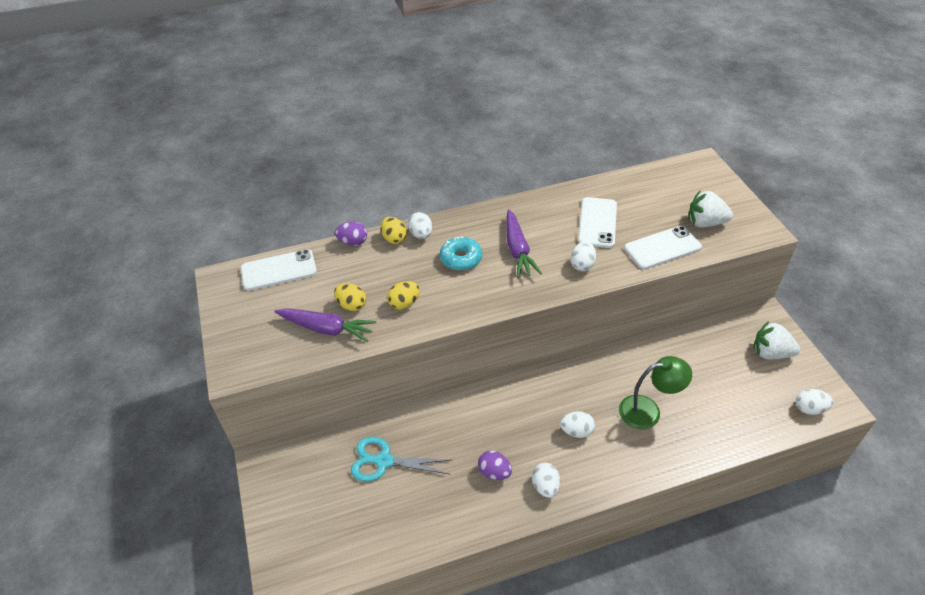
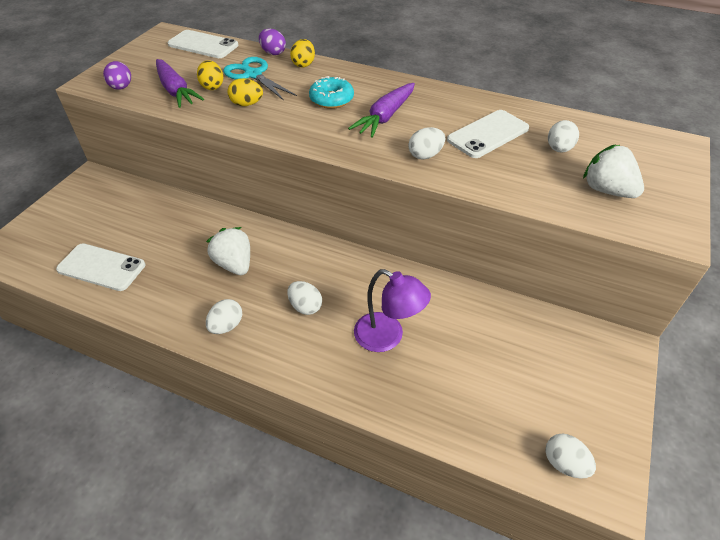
camera: 40 degrees right, 0 degrees up
(383, 461) = (151, 225): turquoise scissors -> turquoise scissors (253, 74)
(421, 234) = (326, 71): white egg -> white egg (559, 149)
(494, 472) = (206, 287): purple egg -> purple egg (121, 87)
(648, 411) = (387, 337): green lamp -> purple lamp
(662, 248) = (526, 184): white phone -> white phone (101, 267)
(770, 353) = (585, 381): white strawberry -> white strawberry (234, 264)

